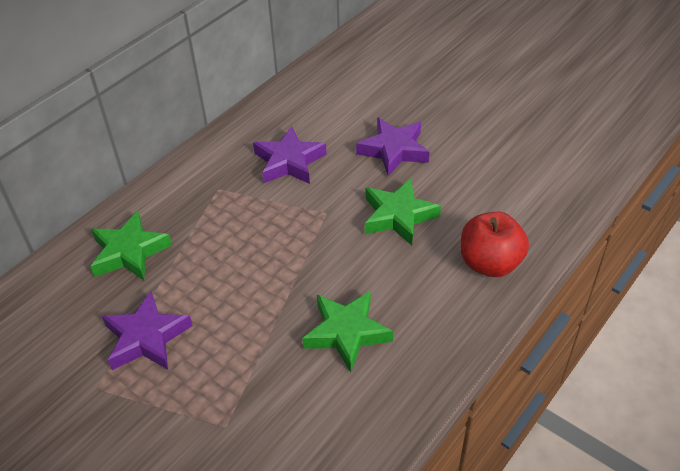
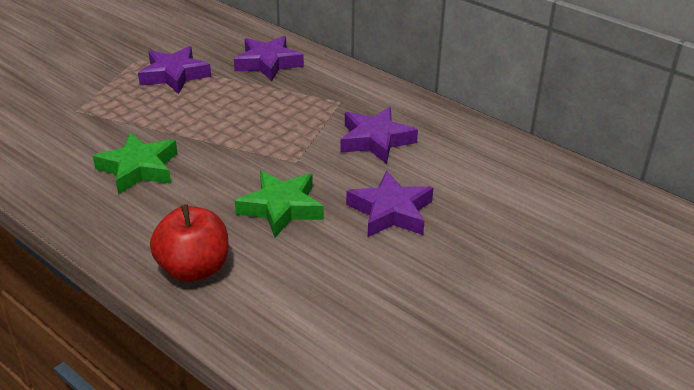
camera: 90 degrees right, 10 degrees down
(129, 252) = (268, 63): green star -> purple star

